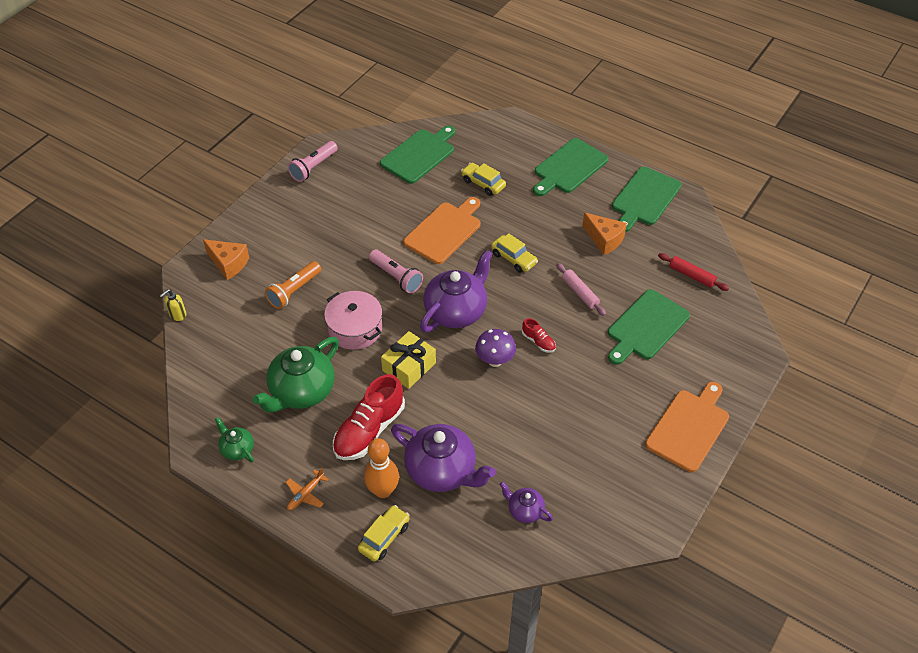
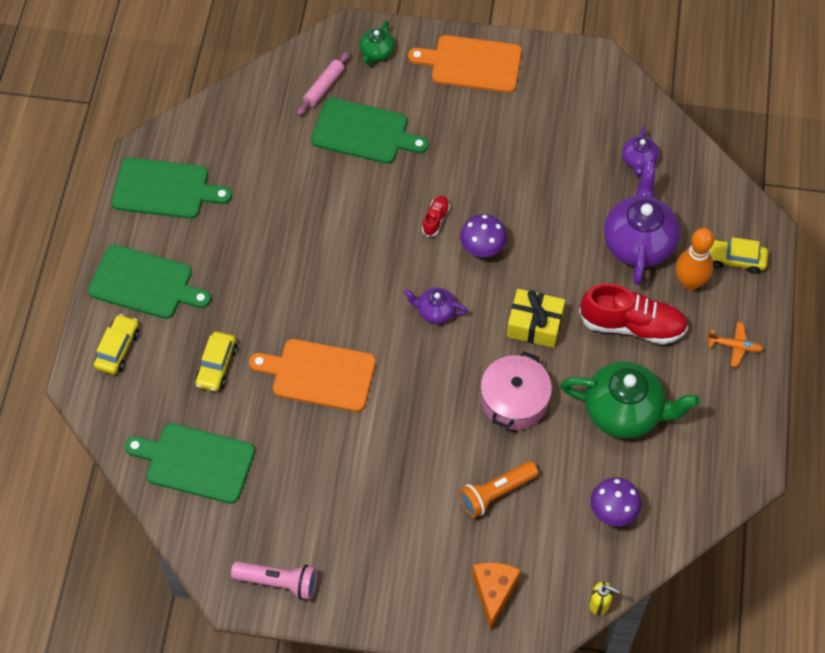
camera: 115 degrees left, 10 degrees up
(232, 350) = (613, 512): none -> purple mushroom
(237, 449) = (726, 436): green teapot -> green teapot (376, 53)
(294, 291) = (496, 493): orange flashlight -> orange flashlight turned 135 degrees clockwise
(396, 277) = (418, 393): pink flashlight -> none
(456, 311) = (435, 311): purple teapot -> purple teapot, size x0.50
(514, 258) = (328, 286): yellow car -> yellow car (118, 349)
(580, 293) = (347, 205): pink rolling pin -> pink rolling pin (323, 87)
(604, 239) = (253, 208): orange cheese -> none
(691, 276) = (269, 112): red rolling pin -> none

